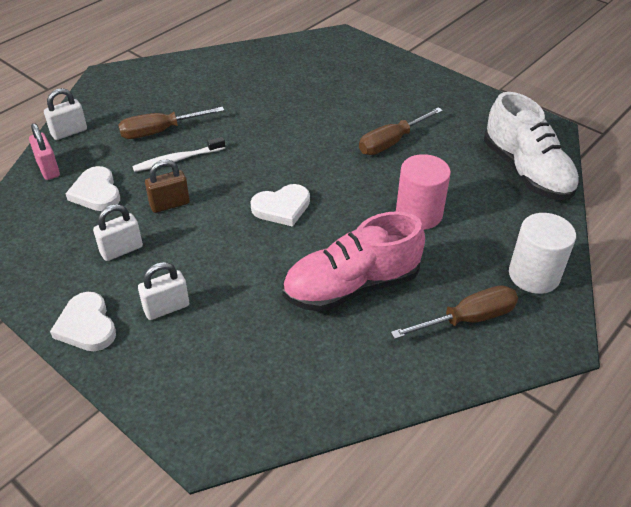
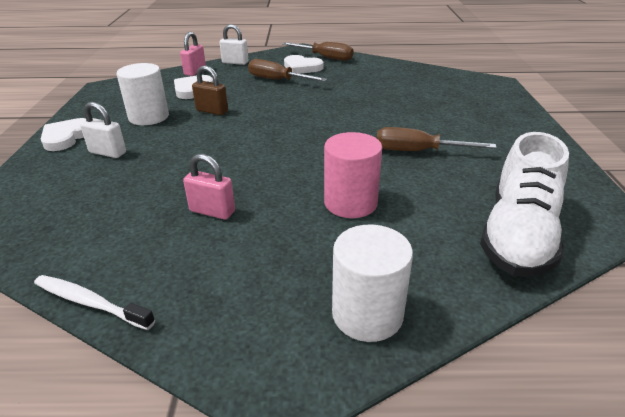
camera: 50 degrees right, 10 degrees down
(121, 250) = (149, 117): white padlock -> white cylinder
(177, 160) = (259, 95): white toothbrush -> white toothbrush (90, 303)
(282, 207) = (265, 145): white heart -> white heart (302, 67)
(351, 286) = (212, 211): pink shoe -> pink padlock
(468, 319) = (243, 296): brown screwdriver -> brown screwdriver (325, 57)

